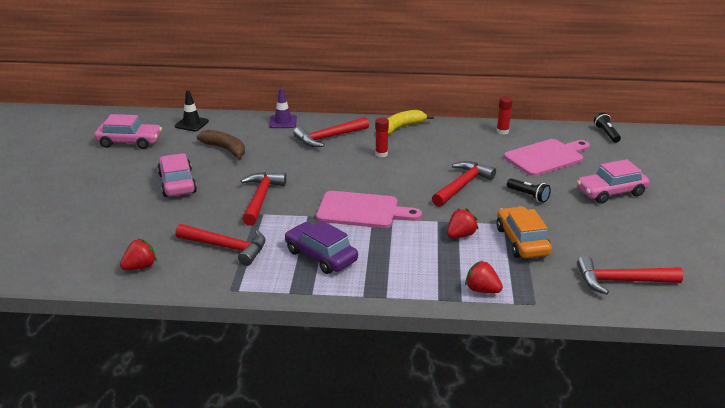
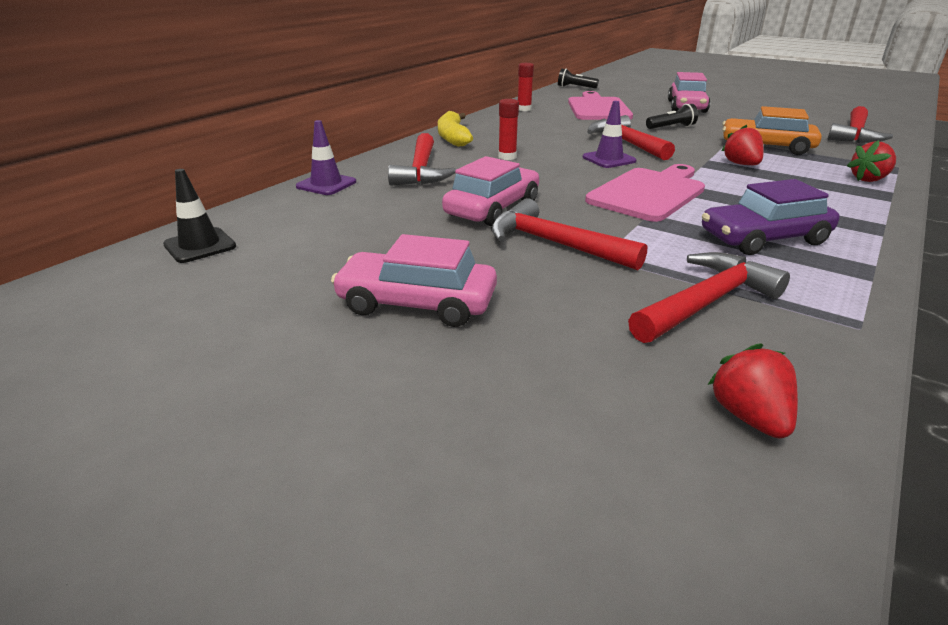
camera: 60 degrees left, 0 degrees up
(129, 142) = (150, 322): pink car -> pink car (492, 208)
(225, 149) = (348, 237): brown banana -> none
(415, 186) = (609, 159): none -> purple traffic cone

